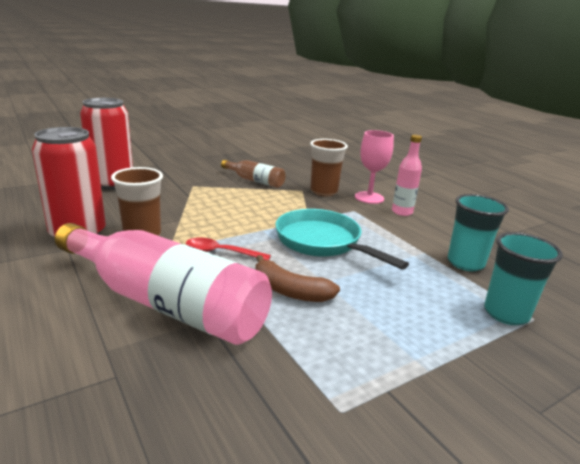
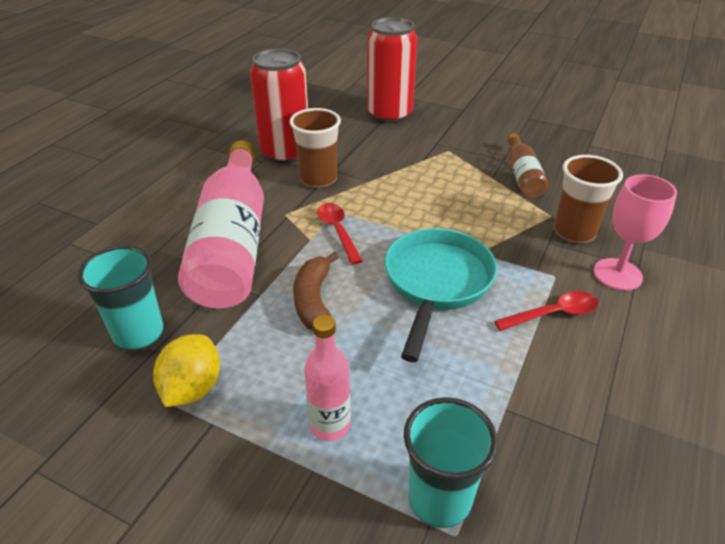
camera: 60 degrees right, 15 degrees up
(337, 389) = (192, 388): none -> yellow lemon
(384, 224) = (553, 314): none -> red spoon
(402, 212) = (617, 319): pink bottle -> pink bottle (330, 425)
(465, 263) = (537, 426): turquoise cup -> turquoise cup (138, 333)

